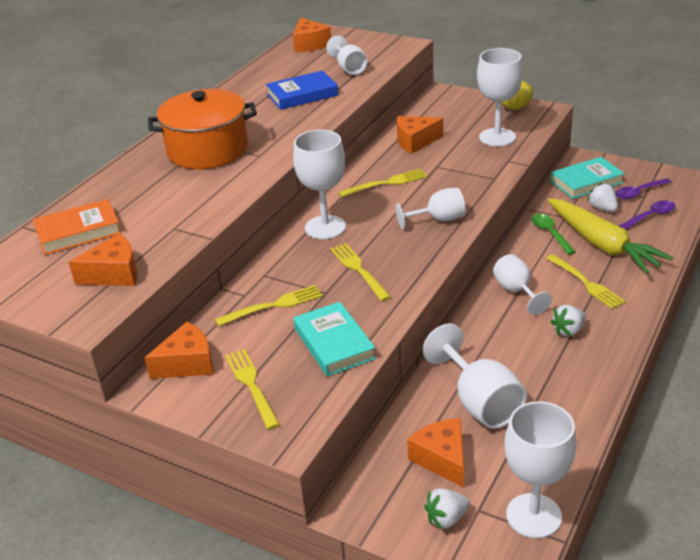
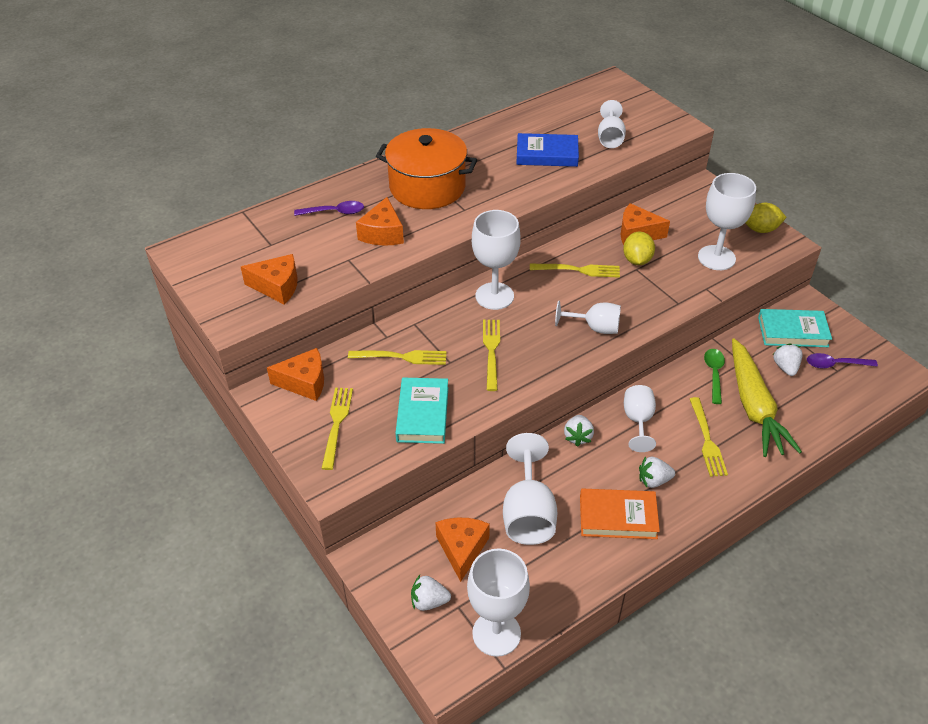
camera: 25 degrees right, 10 degrees up
(78, 232) = (278, 234): orange book -> orange book (618, 517)
(310, 44) = (596, 96): orange cheese -> orange cheese (383, 233)
(432, 160) = (637, 260): none -> yellow lemon
(474, 323) = (578, 437): none -> white strawberry
(650, 216) = (825, 395): purple spoon -> purple spoon (334, 212)

